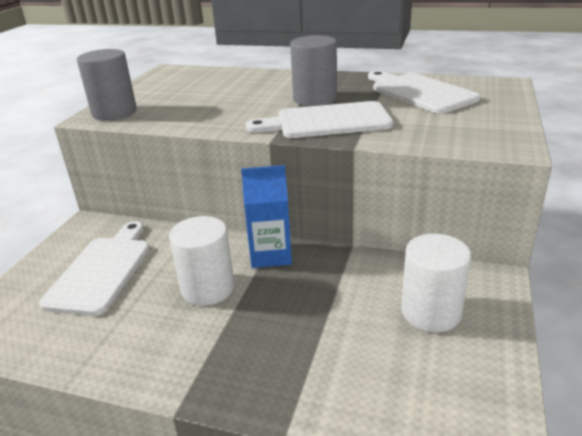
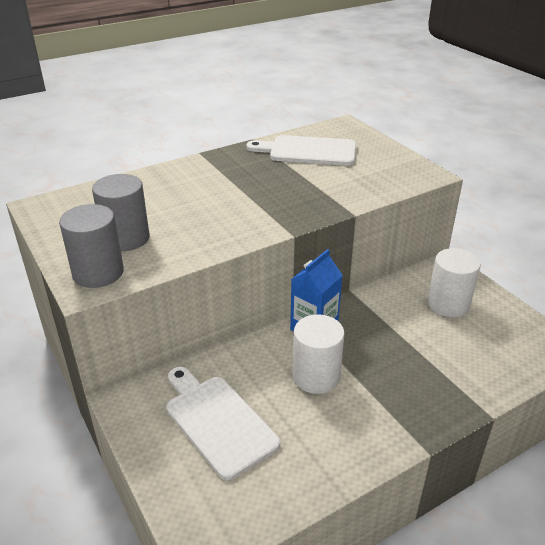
camera: 50 degrees left, 5 degrees up
(315, 99) = (248, 185): grey cylinder -> grey cylinder (126, 238)
(327, 121) = (297, 201): white cutting board -> none

